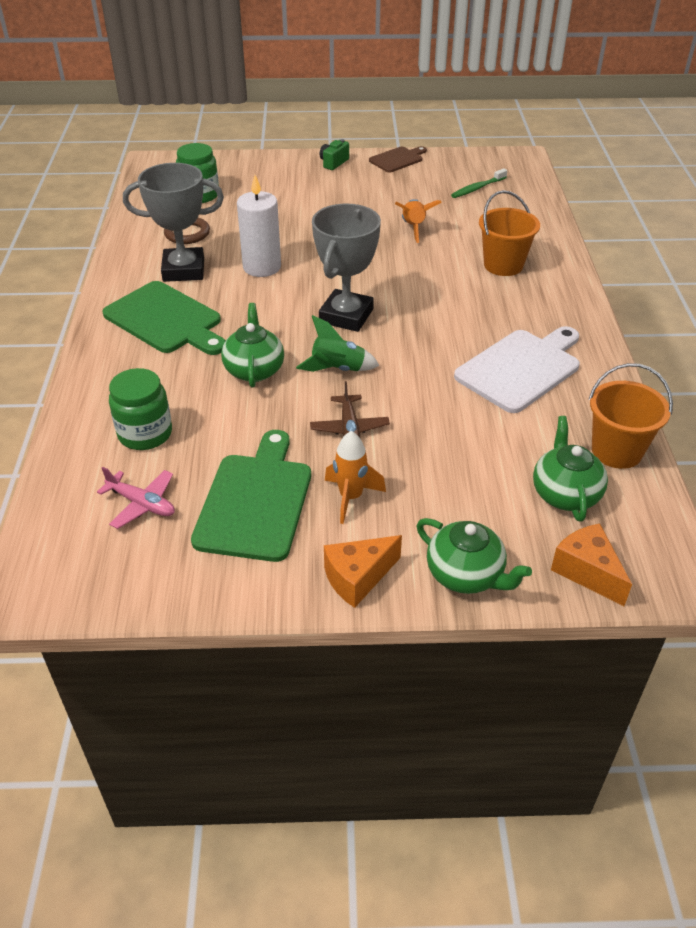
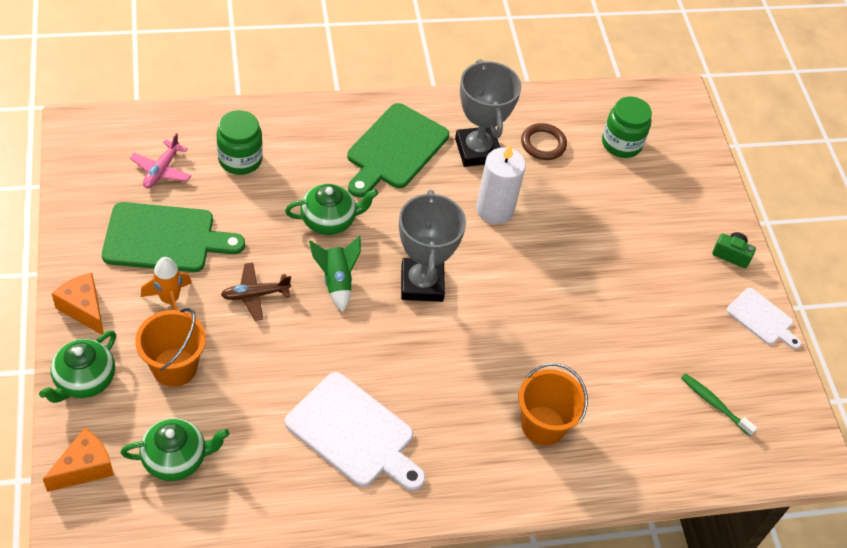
camera: 75 degrees right, 10 degrees up
(346, 316) = (422, 284): grey trophy -> grey trophy turned 75 degrees clockwise
(397, 159) = (762, 319): brown cutting board -> white cutting board
(413, 228) = (602, 338): orange rocket -> none
(616, 451) = (235, 508): orange bucket -> orange bucket (174, 367)

